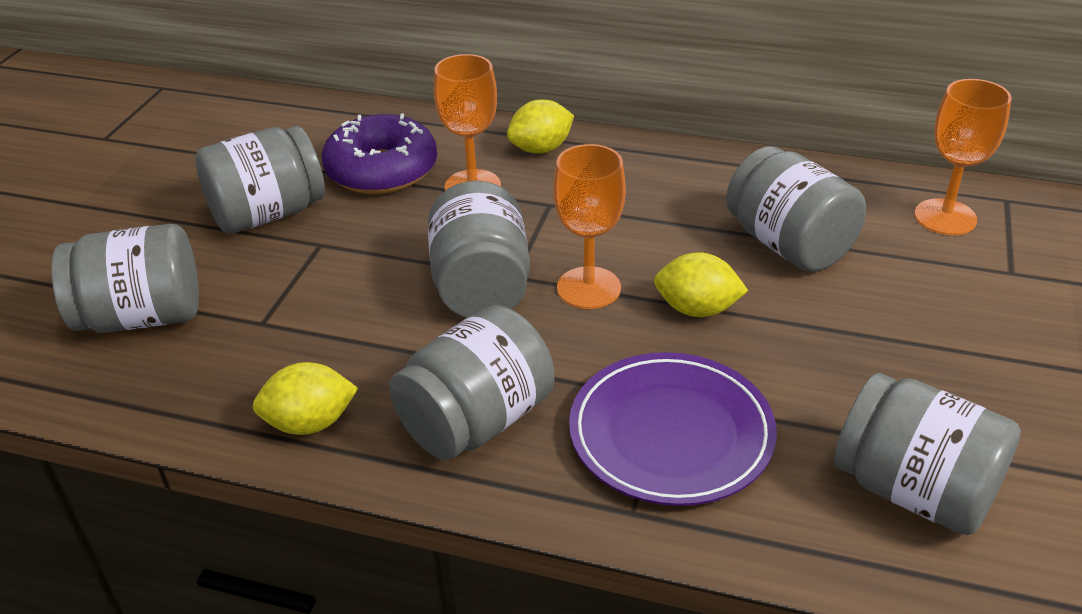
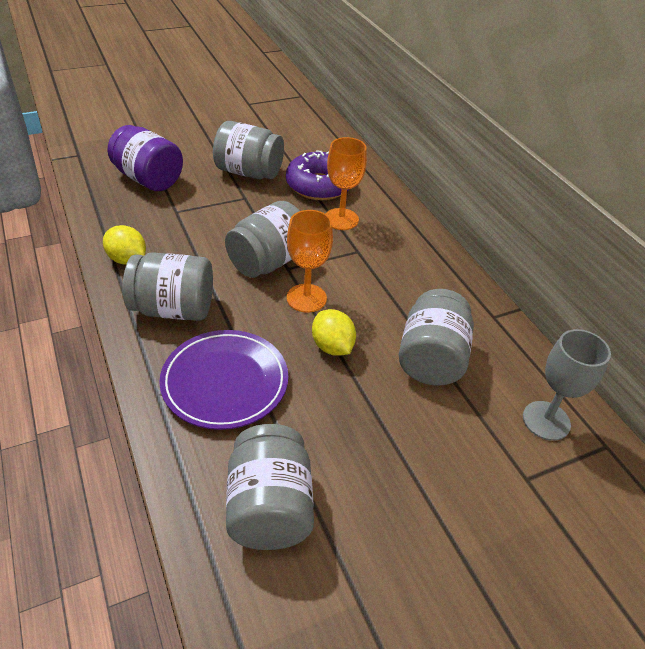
camera: 45 degrees right, 5 degrees up
(142, 317) = (148, 179): grey jar -> purple jar
(541, 149) = (400, 225): yellow lemon -> none
(945, 217) = (546, 420): orange goblet -> grey goblet

